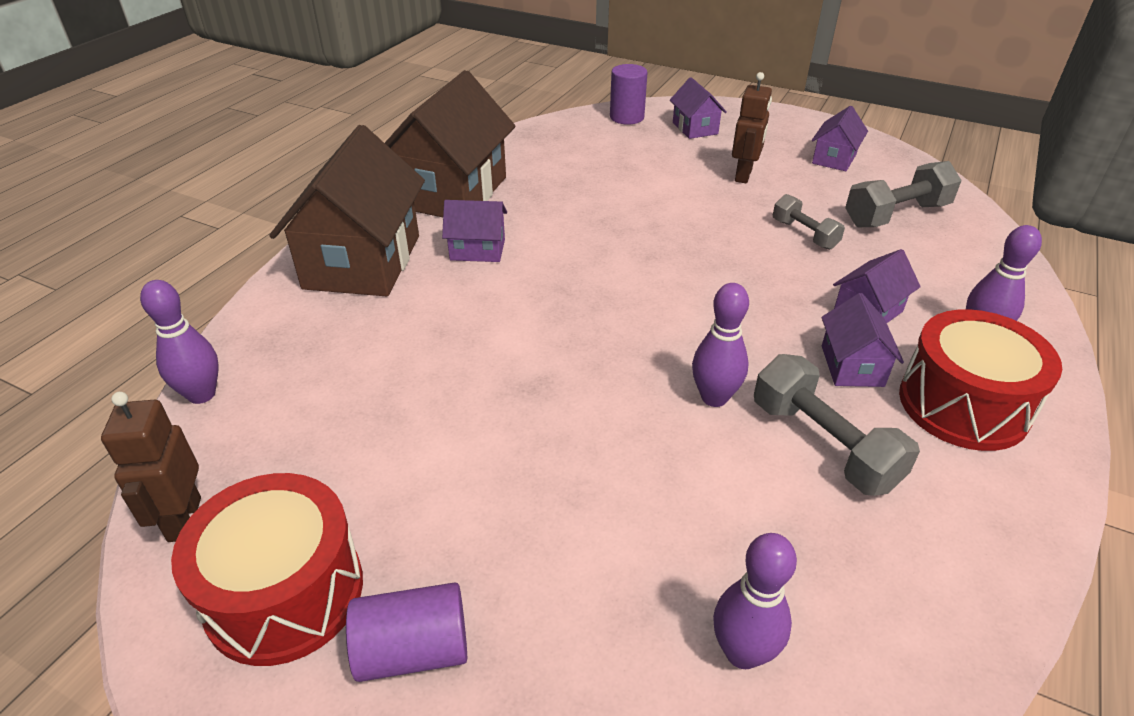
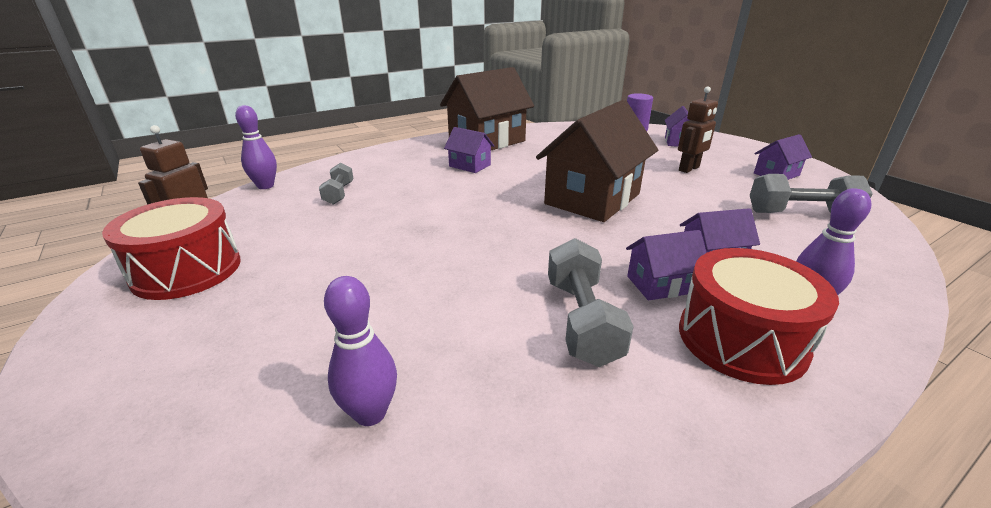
camera: 30 degrees right, 10 degrees down
(363, 262) = (404, 157): brown house -> brown house (592, 199)
(413, 650) = (201, 320): purple cylinder -> none
(714, 397) = (529, 268): purple bowling pin -> none
(804, 234) = (703, 206): grey dumbbell -> grey dumbbell (339, 193)
(852, 366) = (660, 284): purple house -> purple house turned 45 degrees clockwise

